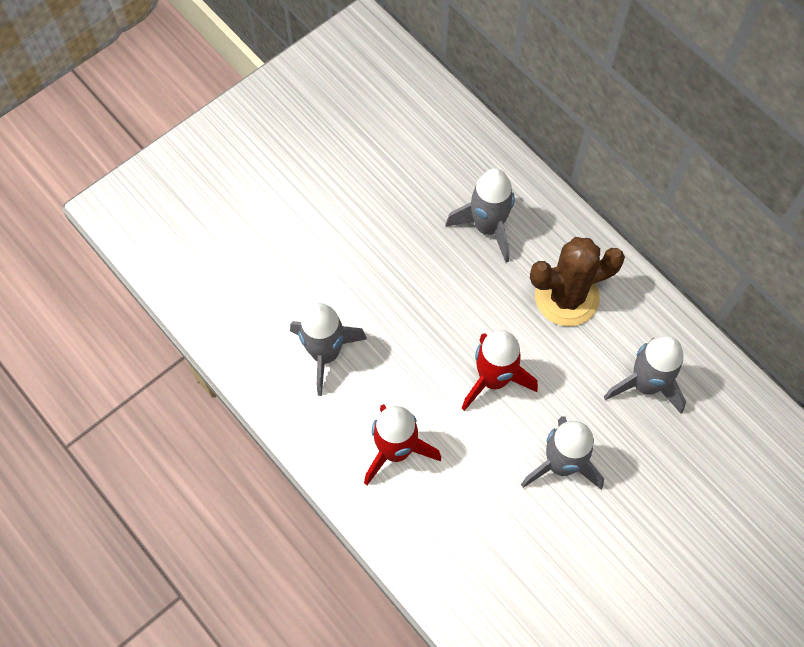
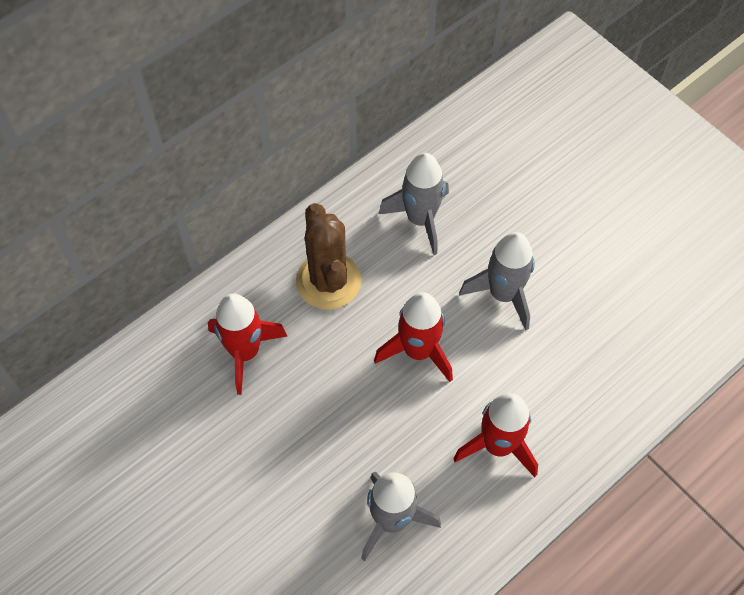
camera: 90 degrees left, 5 degrees down
(487, 227) = (245, 352): grey rocket -> red rocket

